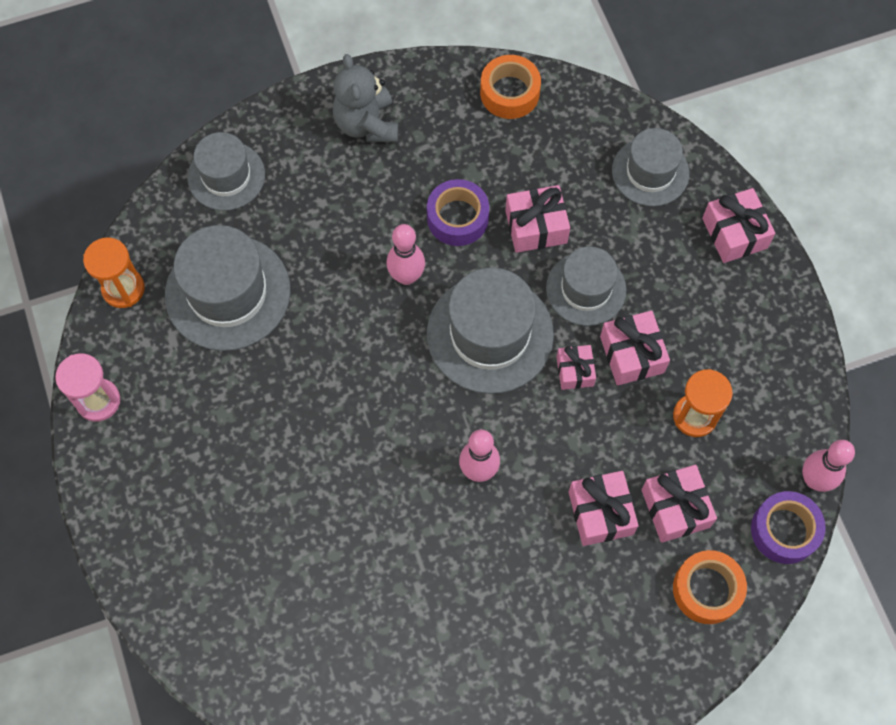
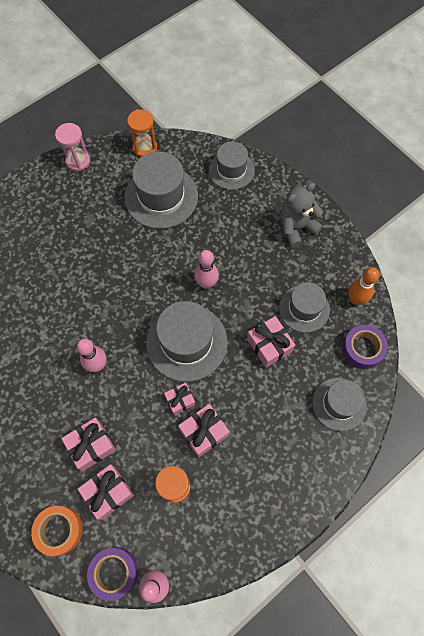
camera: 70 degrees right, 0 degrees up
(457, 218) = (256, 298): purple tape -> purple tape (362, 349)
(509, 93) = (356, 299): orange tape -> orange bowling pin
(586, 289) = (238, 389): grey hat -> grey hat (304, 308)
(734, 233) = (318, 474): pink gift -> none

